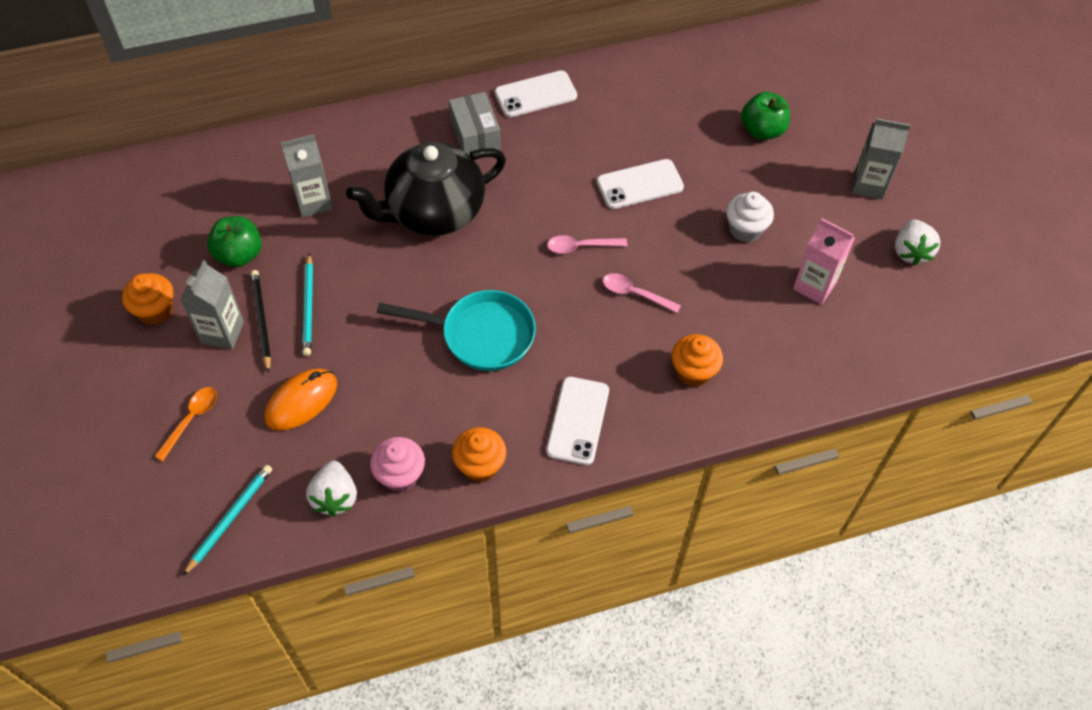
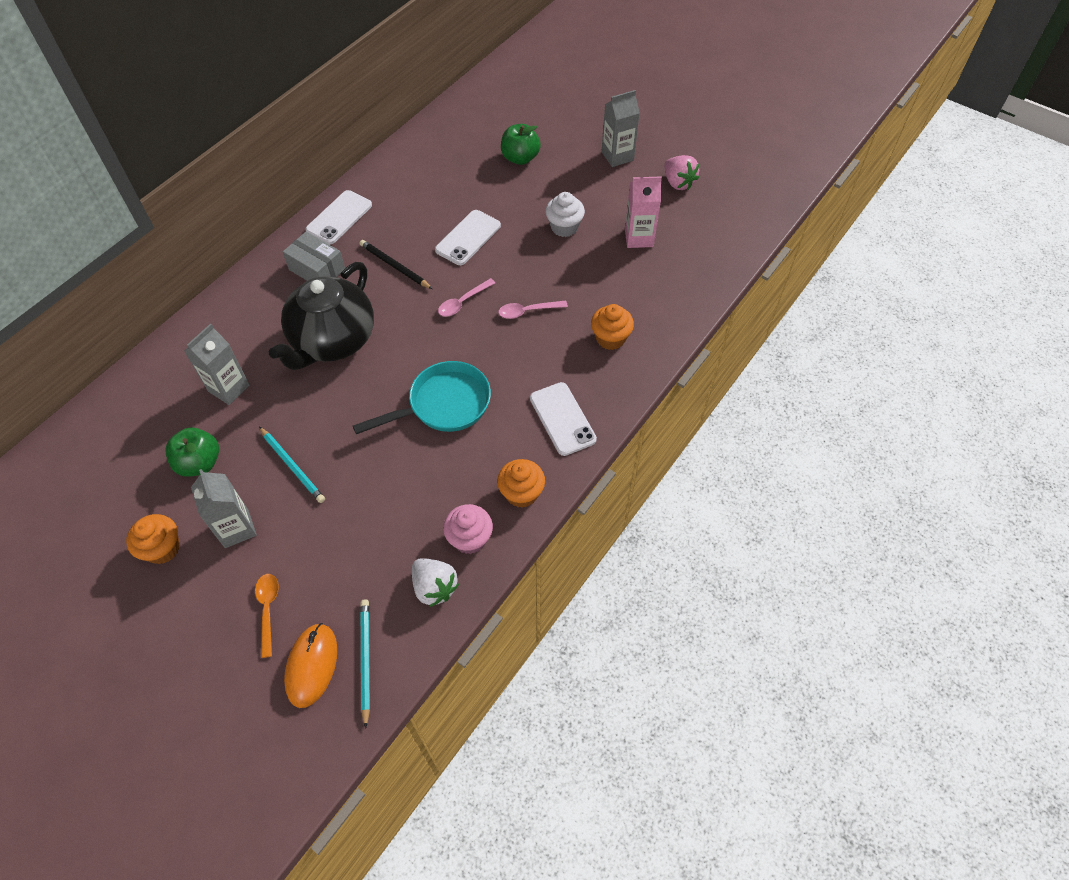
camera: 35 degrees left, 0 degrees up
(261, 320) = (262, 500): black pencil -> black pencil (394, 266)
(301, 401) = (347, 537): orange mouse -> orange mouse (311, 665)
(910, 252) = (678, 183): white strawberry -> pink strawberry

